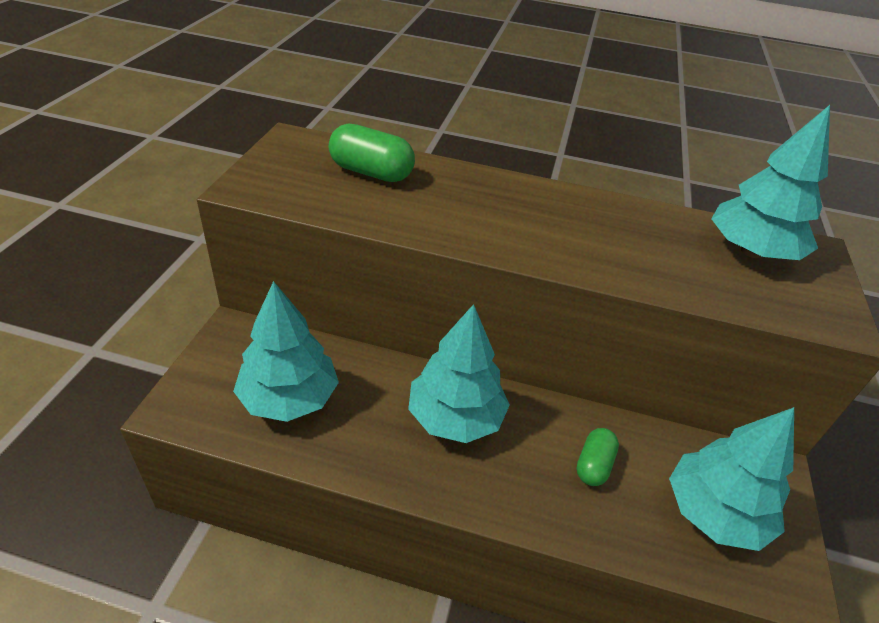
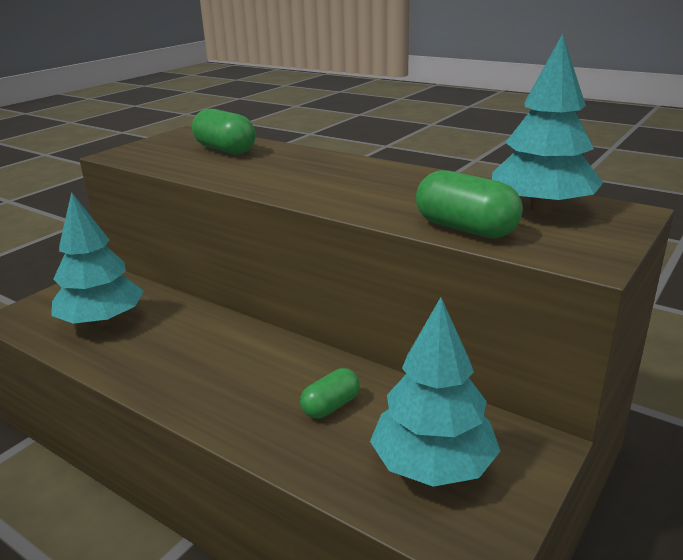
camera: 25 degrees right, 15 degrees down
(455, 417) = (227, 352): turquoise tree -> none
(715, 290) = (465, 229): none -> green capsule

